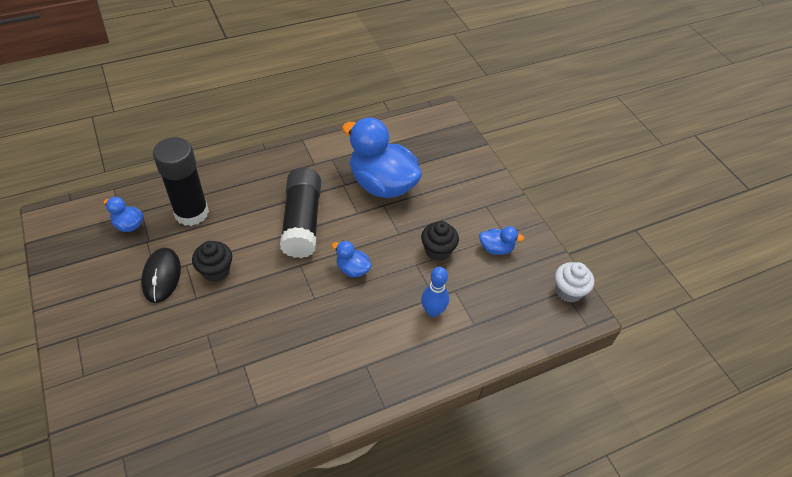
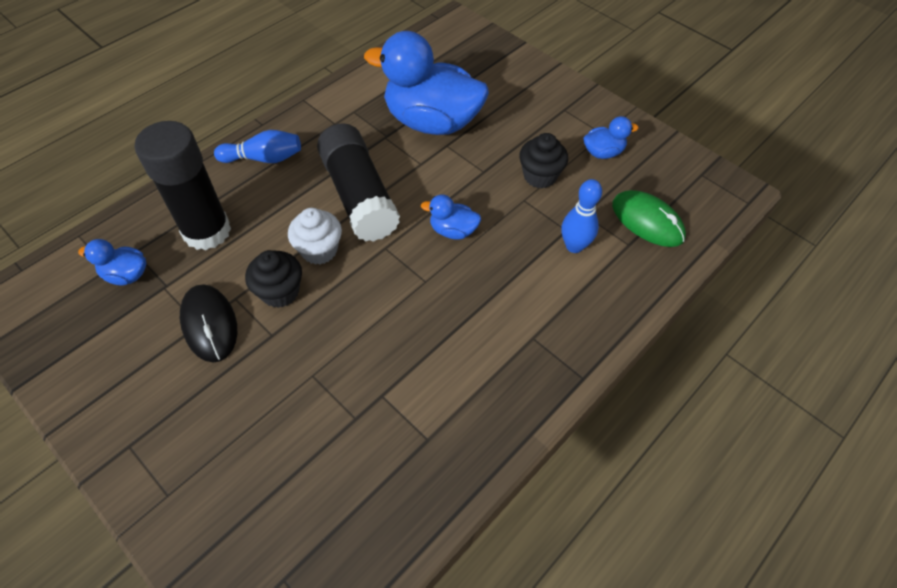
camera: 20 degrees left, 5 degrees up
(254, 174) = (264, 158): none -> blue bowling pin
(499, 312) = (647, 221): none -> green mouse
(568, 291) = (707, 172): white cupcake -> white cupcake (319, 250)

